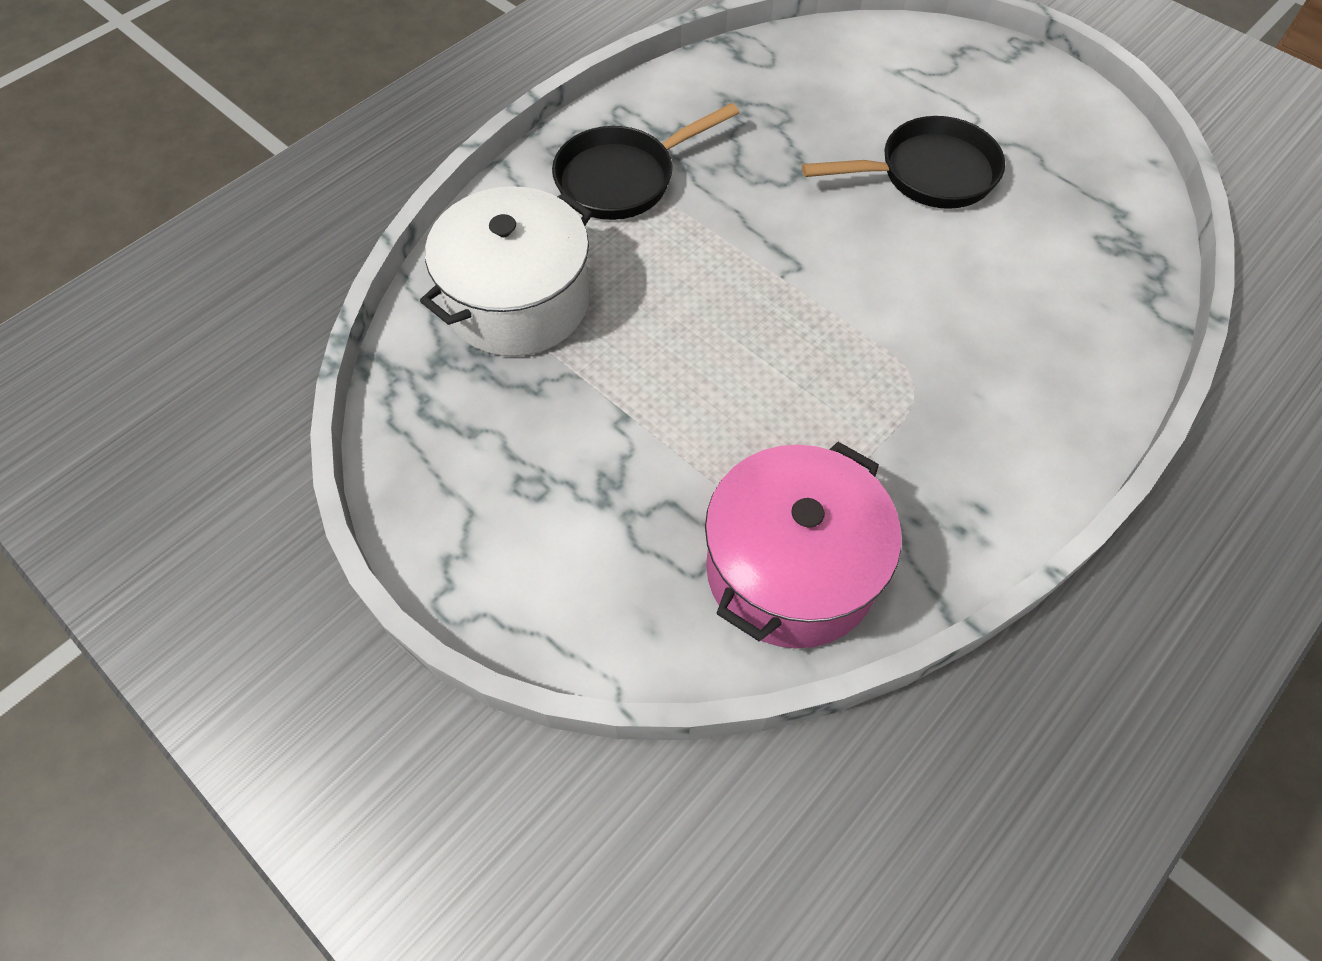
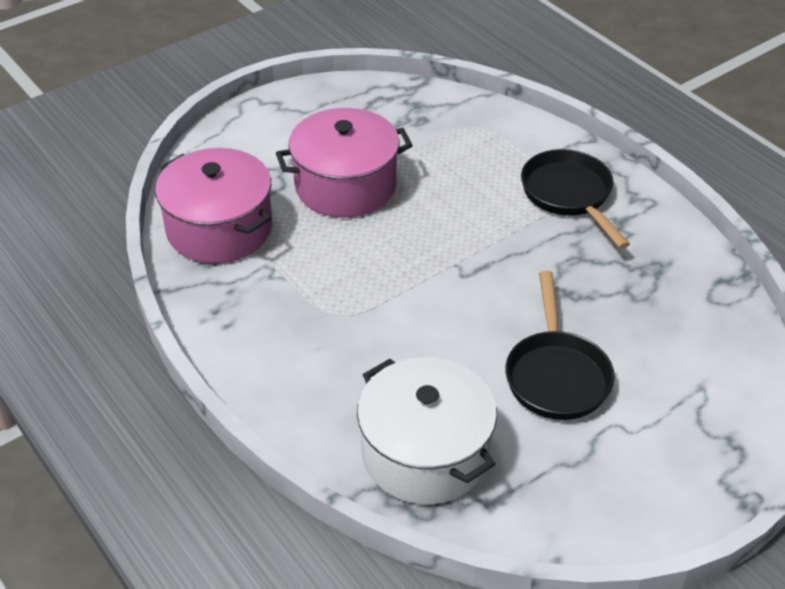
camera: 100 degrees right, 15 degrees down
(518, 301) = (457, 138): white pot -> white pot (425, 453)
(652, 420) = (345, 185): none -> pink pot

